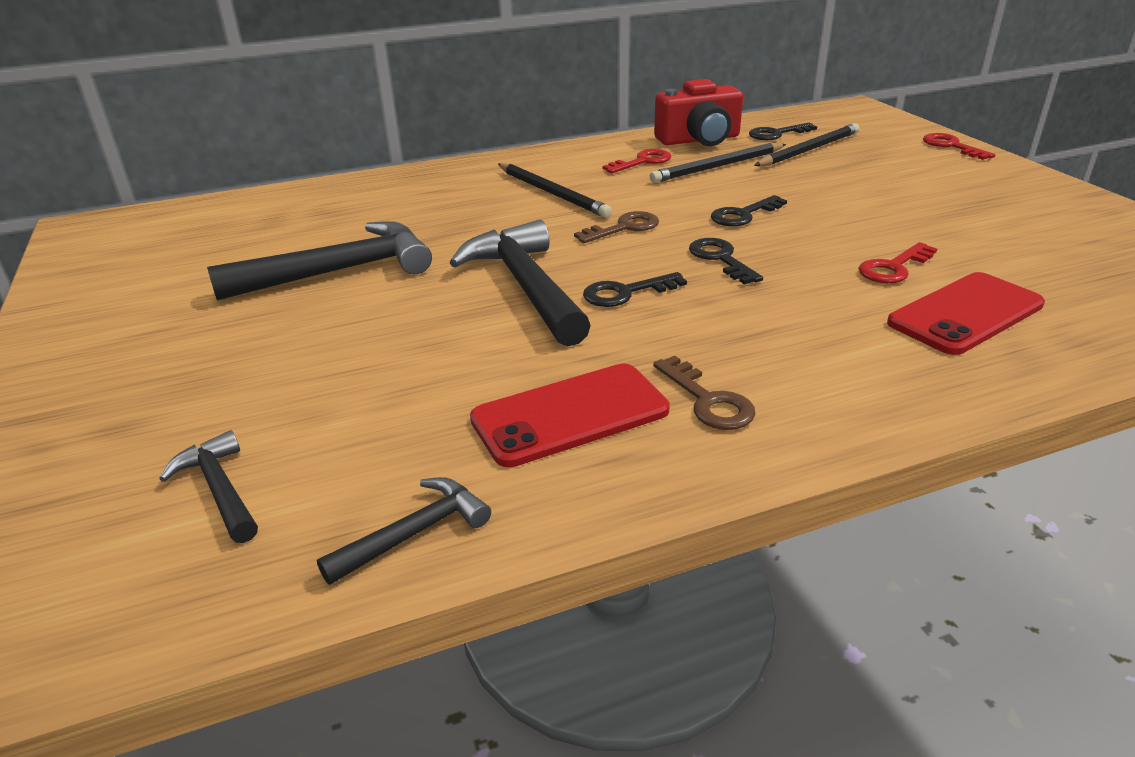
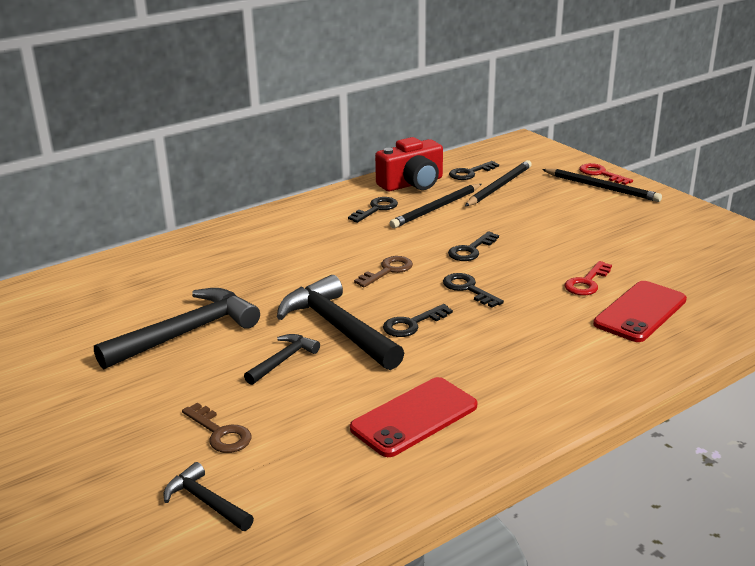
camera: 15 degrees left, 5 degrees down
(414, 533) = (352, 506): black hammer -> black hammer (283, 360)
(552, 193) = (318, 245): black pencil -> black pencil (602, 187)
(642, 162) = (376, 209): red key -> black key
(708, 400) = (498, 394): brown key -> brown key (220, 433)

